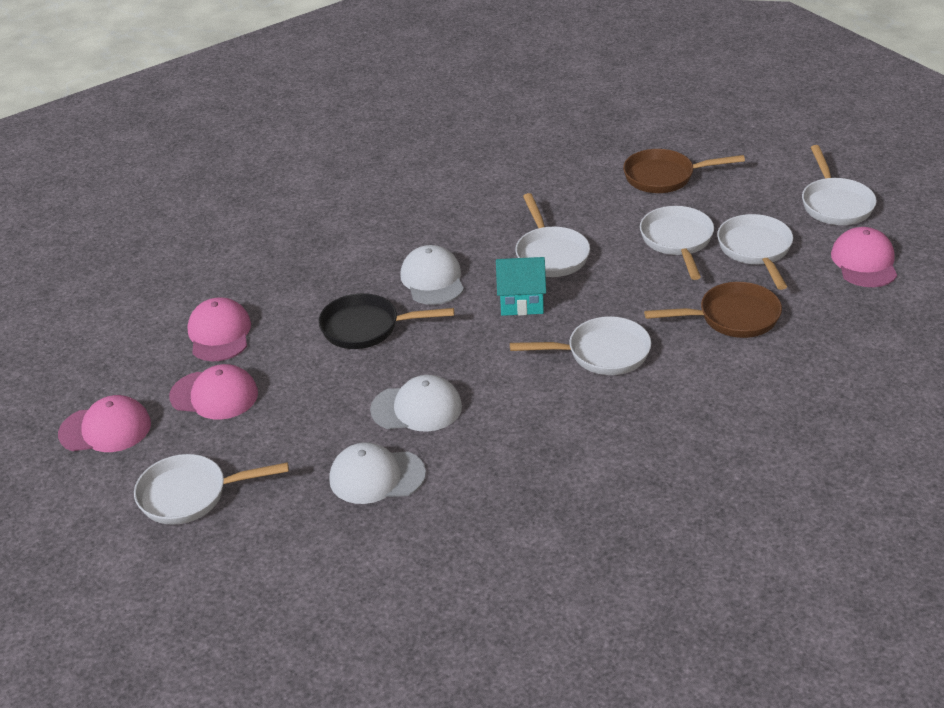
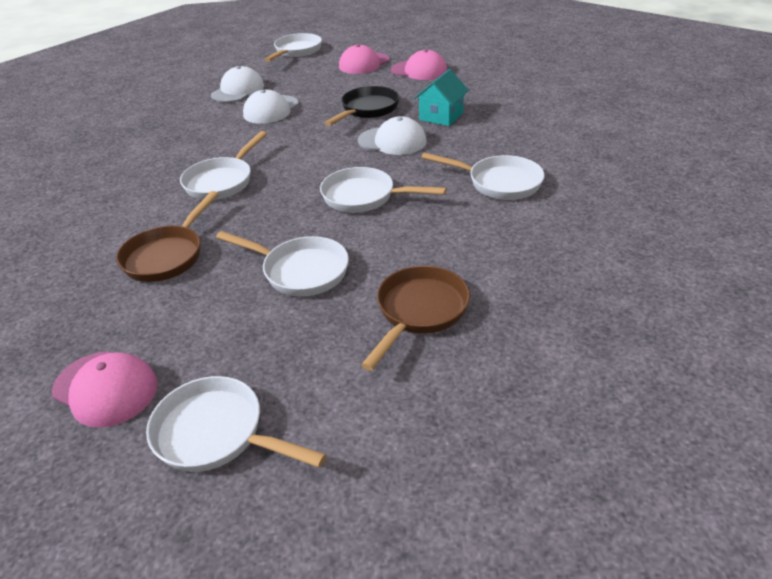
camera: 120 degrees right, 0 degrees up
(105, 429) = (373, 40): pink cap -> none
(521, 301) = (321, 168): turquoise house -> turquoise house (441, 116)
(755, 250) = (225, 315): white pan -> white pan (499, 183)

